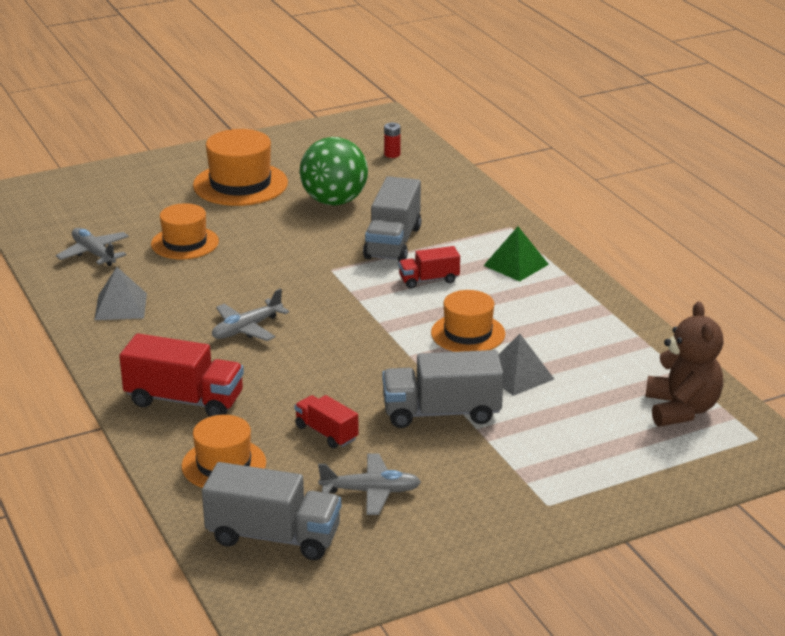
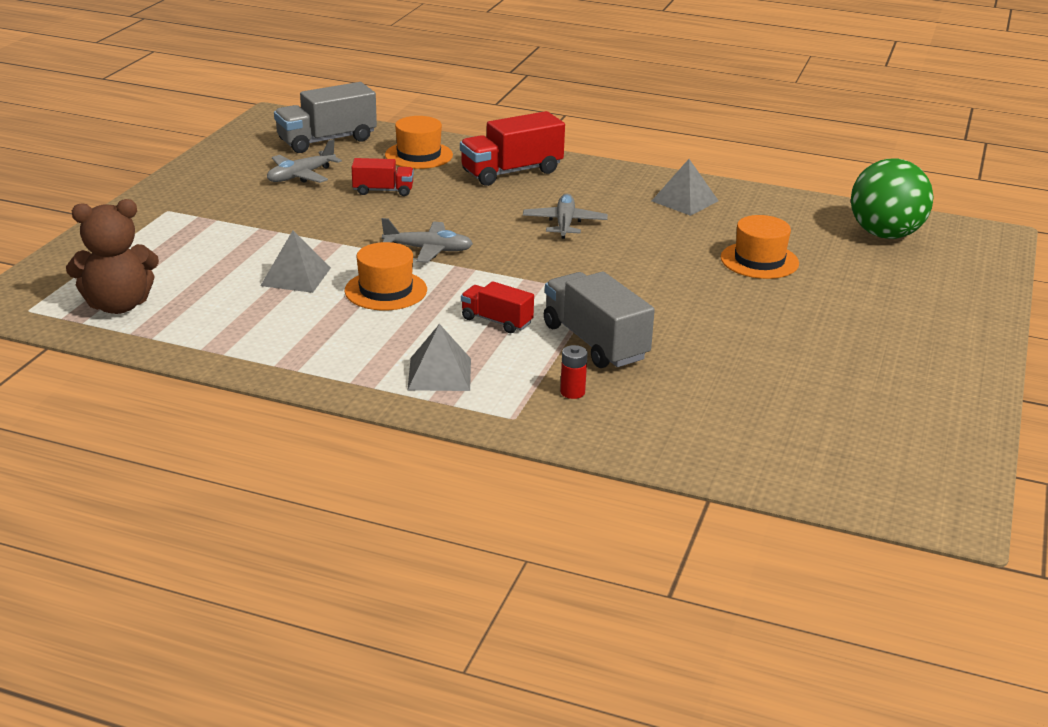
camera: 135 degrees right, 0 degrees up
(94, 253) = (799, 223): grey plane -> grey plane (428, 250)
(240, 184) = (857, 335): orange hat -> none
(334, 201) = (736, 360): green ball -> green ball (885, 234)
(392, 154) = (813, 455): red battery -> red battery (572, 392)
(429, 280) = (496, 321): red truck -> red truck turned 90 degrees counterclockwise
(441, 413) = (320, 230): grey truck -> none
(516, 265) = (439, 374): green pyramid -> grey pyramid
(681, 409) = (118, 305): brown teddy bear -> brown teddy bear turned 60 degrees counterclockwise

